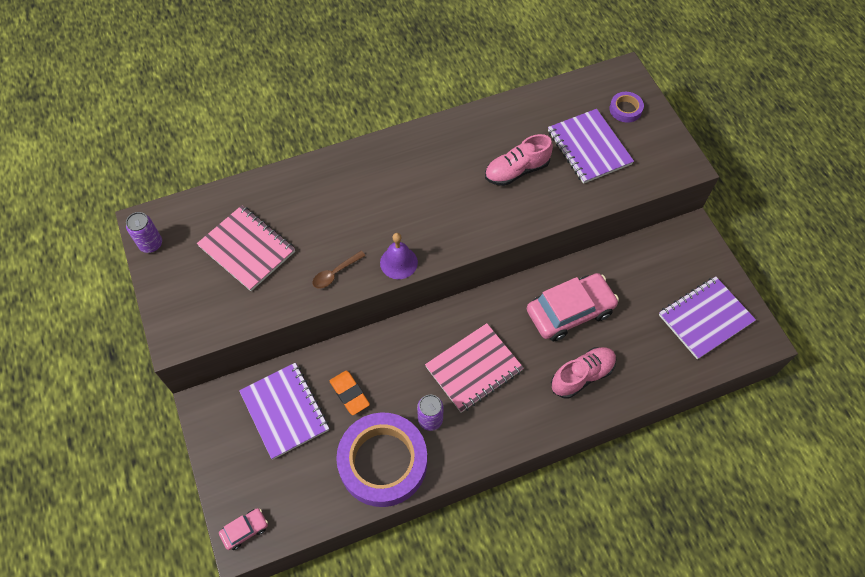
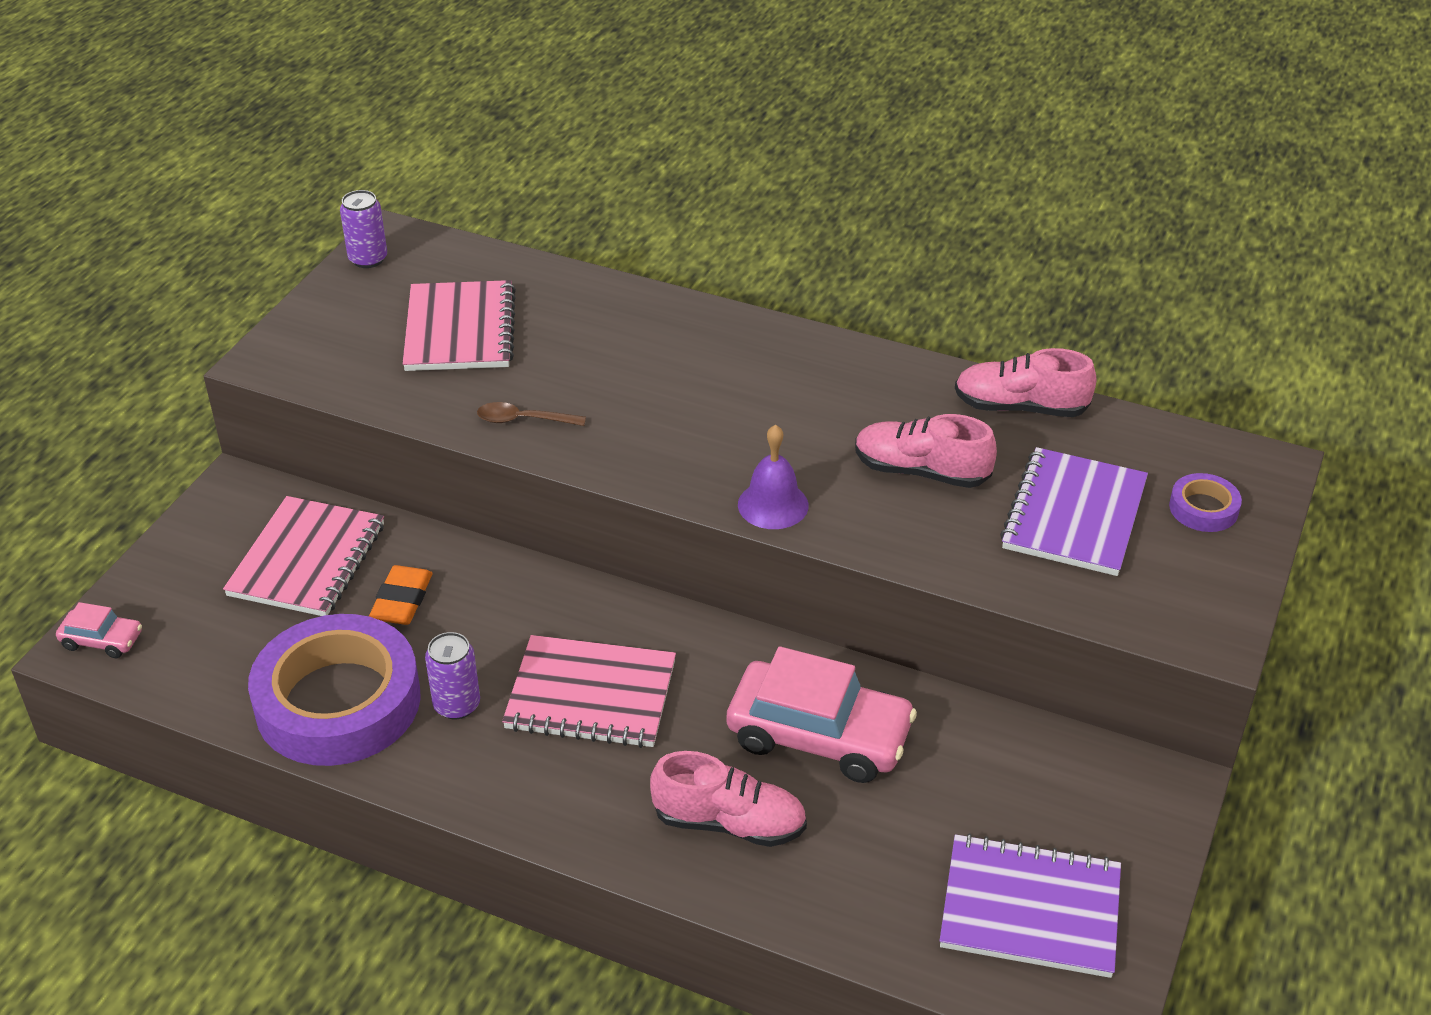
camera: 45 degrees right, 20 degrees down
(285, 411) = (307, 560): purple notebook -> pink notebook
(398, 262) = (615, 462): purple bell -> purple bell (773, 505)
(517, 110) = (1020, 407): none -> pink shoe

